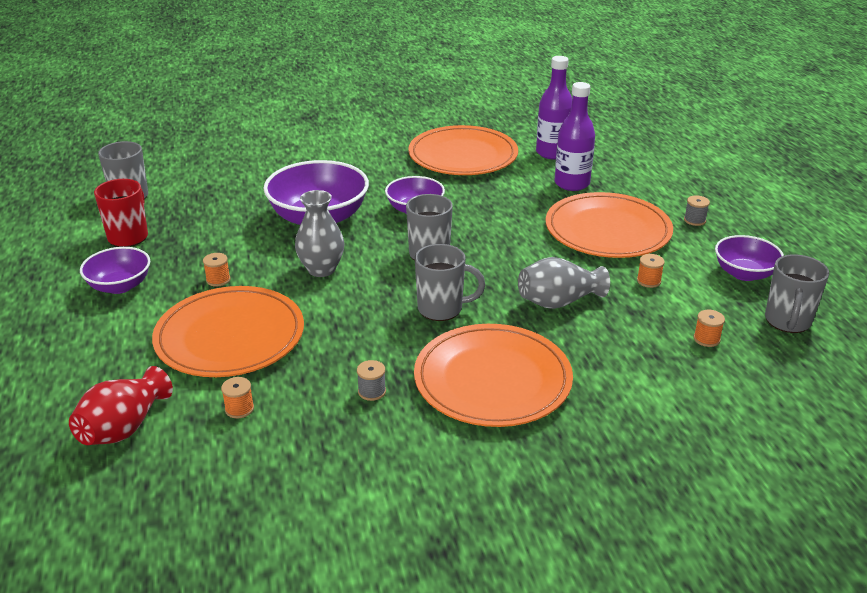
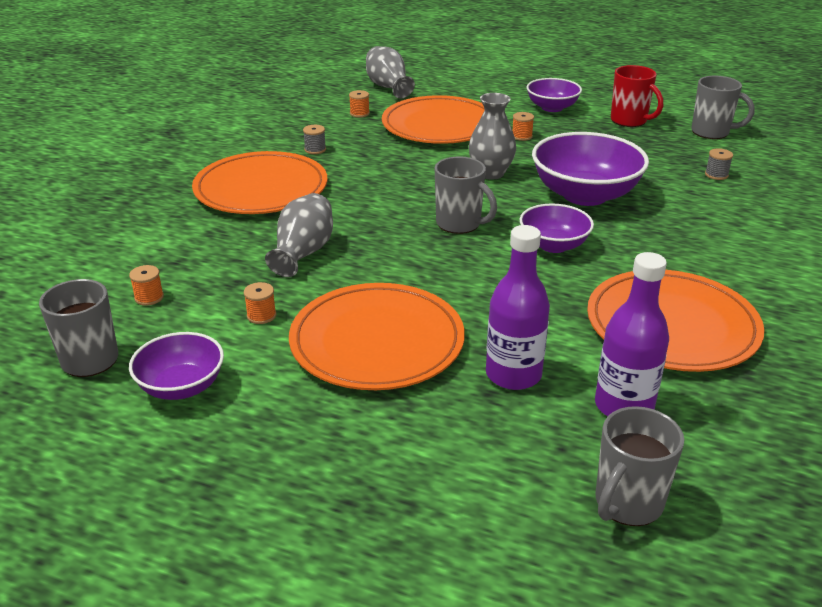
camera: 125 degrees right, 0 degrees up
(124, 427) = (388, 87): red vase -> grey vase
(442, 309) = (368, 200): grey mug -> grey mug (627, 504)
(694, 220) = (316, 424): grey spool -> grey spool (716, 175)

